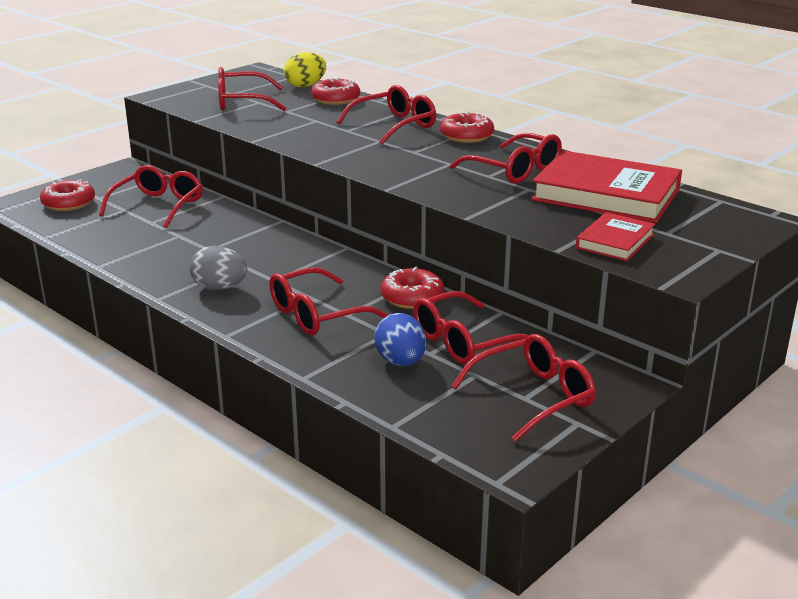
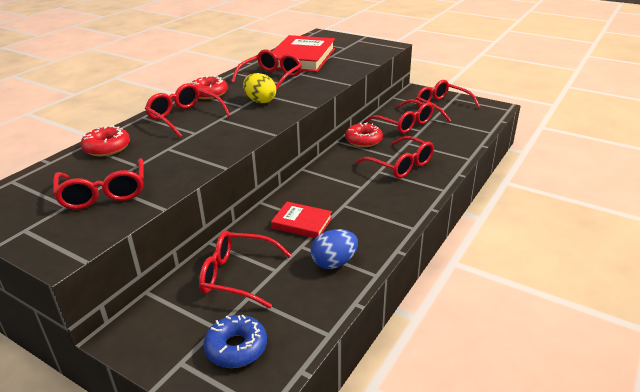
camera: 100 degrees left, 5 degrees up
(68, 203) = (236, 348): red donut -> blue donut
(220, 288) = (384, 205): grey egg -> none
(305, 86) = (55, 168): yellow egg -> yellow egg (260, 101)
(401, 362) = (434, 136): blue egg -> blue egg (334, 263)
(615, 241) = (361, 55): red book -> red book (302, 223)

